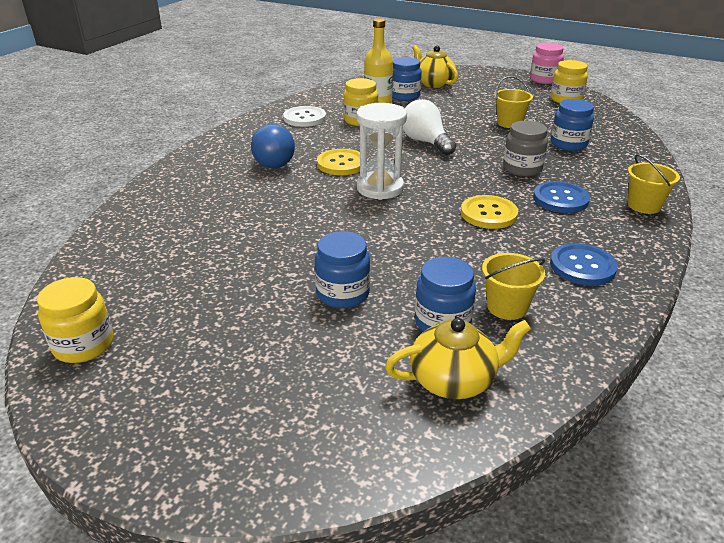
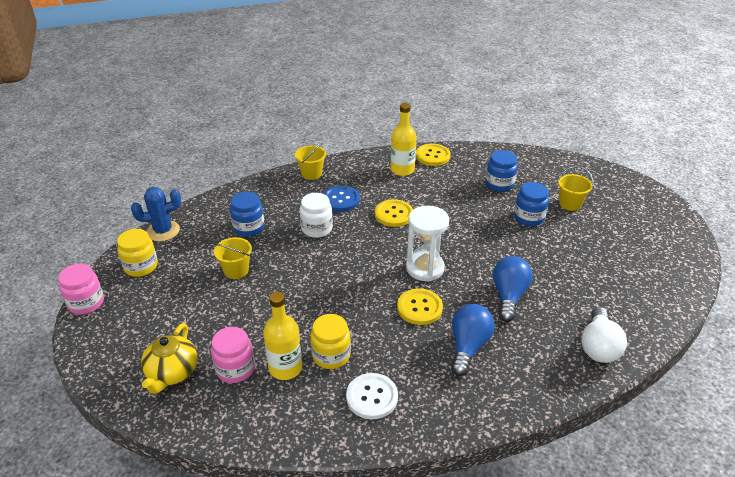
camera: 135 degrees left, 5 degrees up
(84, 345) = (677, 260): yellow jar -> none
(275, 205) = (508, 296): none -> blue light bulb
(404, 96) = (235, 369): blue jar -> pink jar
(425, 142) = (328, 291): white light bulb -> white light bulb (598, 346)
(454, 380) = (522, 167): yellow teapot -> none
(507, 307) = (463, 175): yellow bucket -> yellow bucket (570, 204)
(522, 169) = (317, 229): grey jar -> white jar
(582, 266) = (402, 170): blue button -> yellow bottle
(594, 312) = (432, 156): none -> yellow button
(610, 116) = (163, 231): none -> blue cactus

